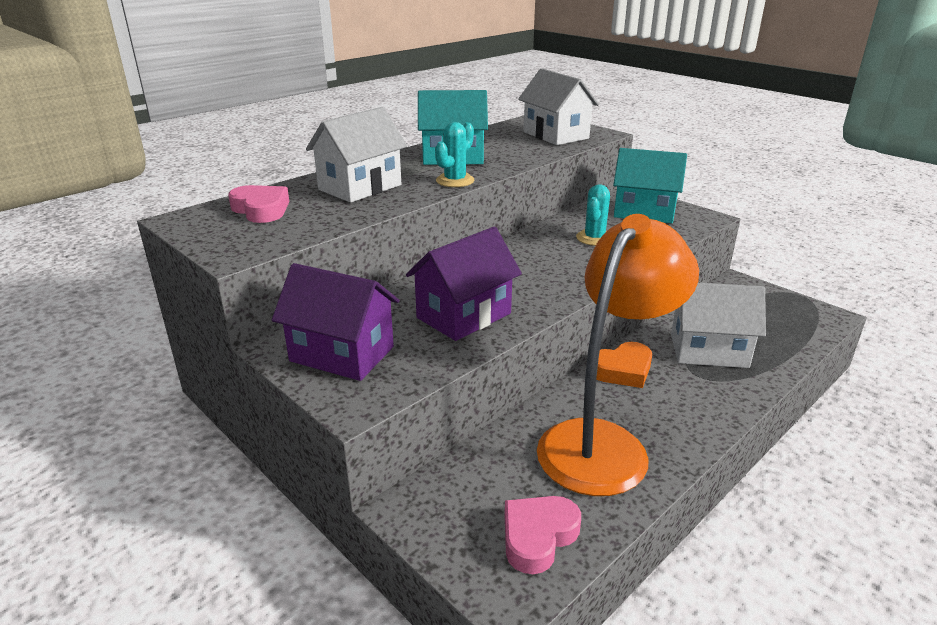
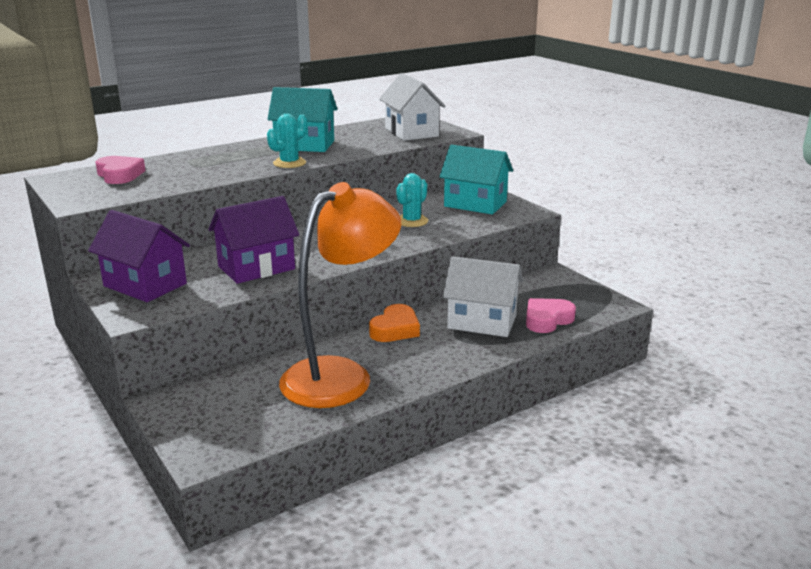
camera: 10 degrees right, 5 degrees down
(360, 187) = (208, 164): white house -> none
(538, 536) = (247, 426): pink heart -> pink heart (547, 320)
(622, 370) = (395, 329): orange heart -> orange heart turned 45 degrees counterclockwise

